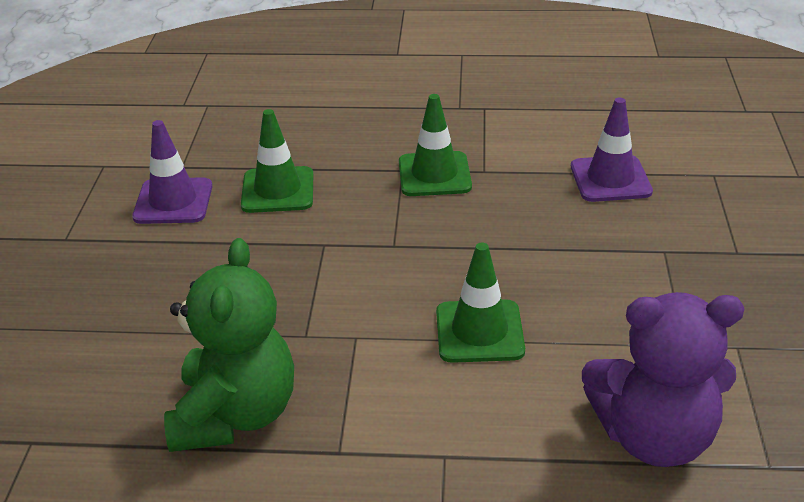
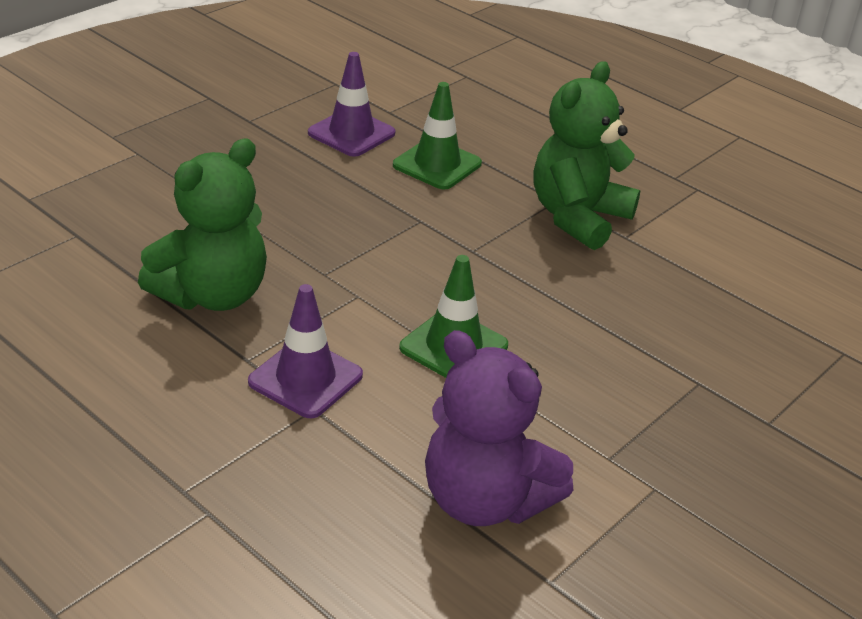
camera: 35 degrees right, 0 degrees up
(434, 174) = (578, 217): green traffic cone -> green teddy bear
(610, 179) = (733, 303): purple traffic cone -> purple traffic cone (305, 378)

